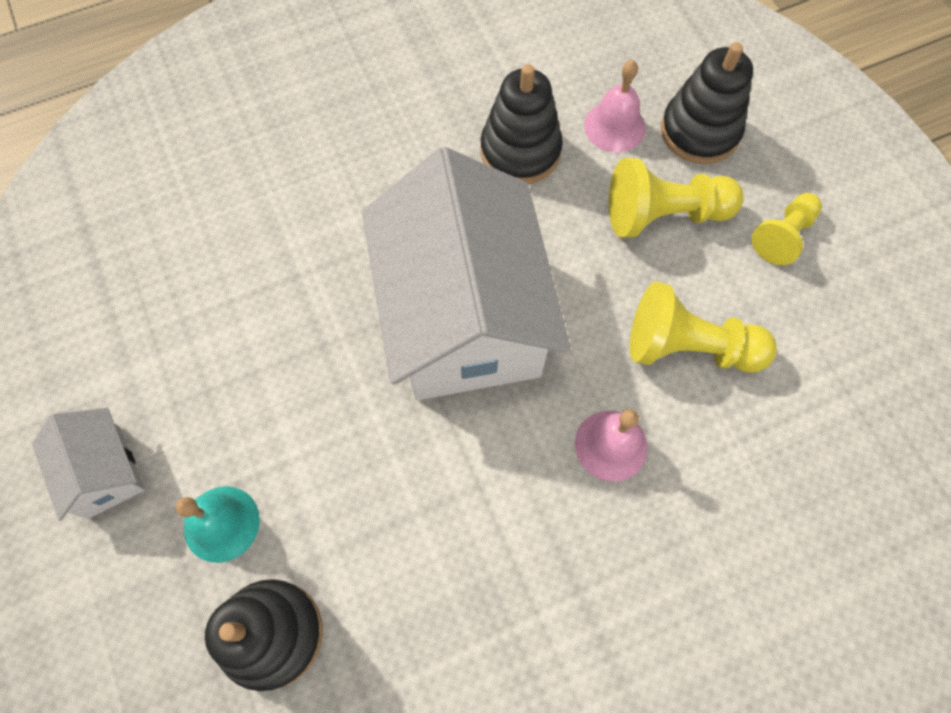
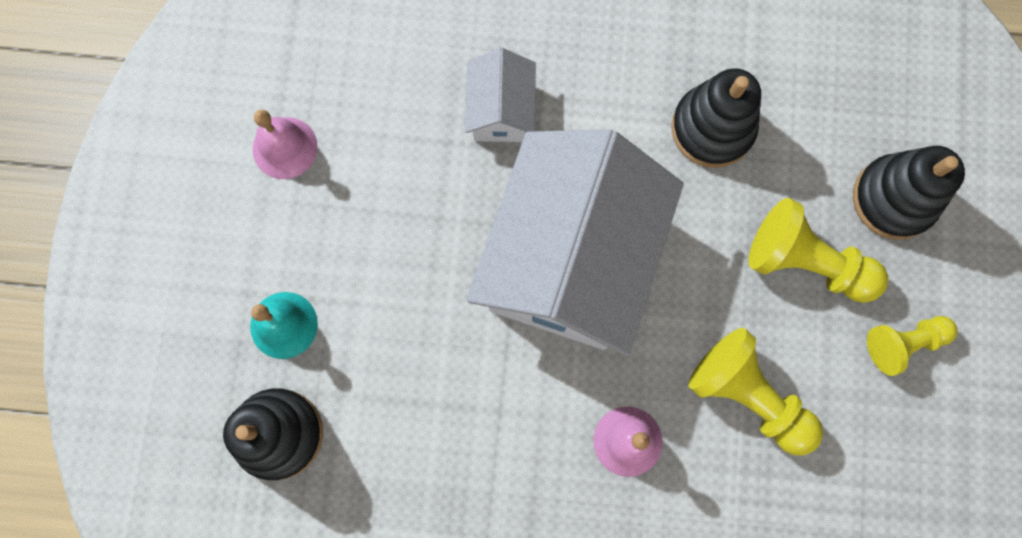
camera: 30 degrees right, 10 degrees up
(104, 472) = (215, 230): white house -> white house (501, 110)
(614, 126) = (815, 150): pink bell -> pink bell (285, 148)

